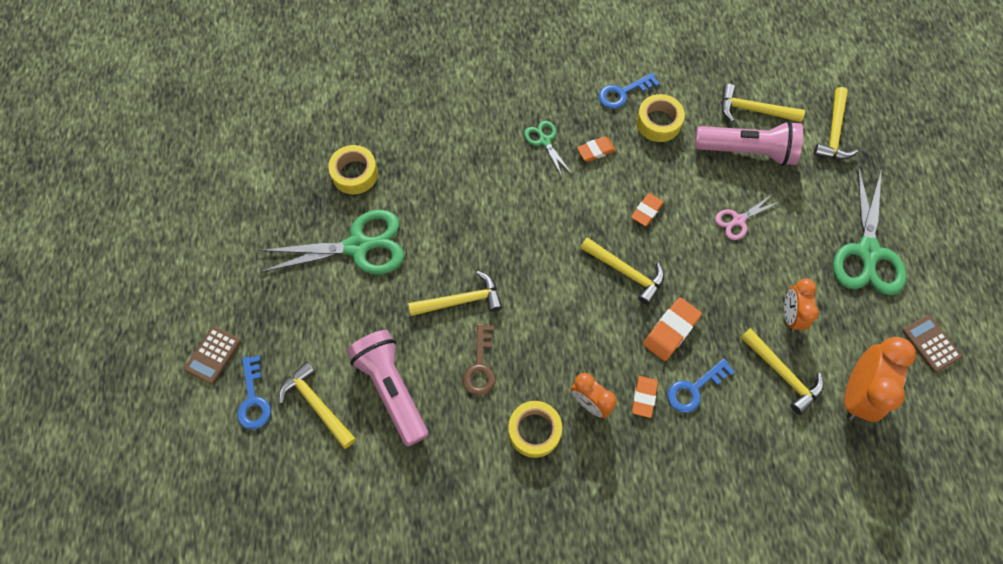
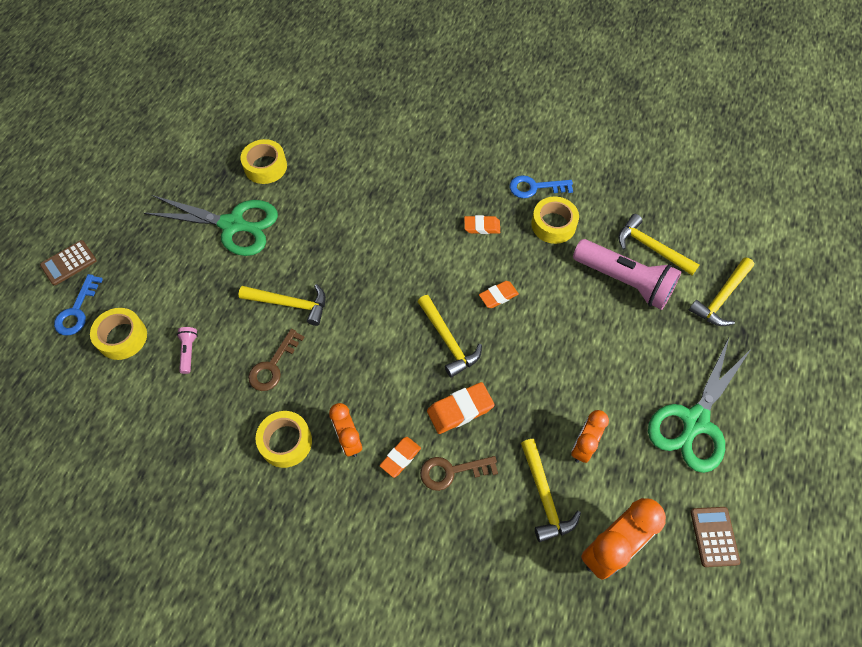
camera: 25 degrees right, 5 degrees down
(317, 404) = (122, 337): yellow hammer -> yellow tape
(391, 389) = (188, 351): pink flashlight -> pink flashlight, size x0.42
(544, 140) = (441, 201): green scissors -> none
(694, 389) = (451, 471): blue key -> brown key
(738, 220) = (580, 339): pink scissors -> none

